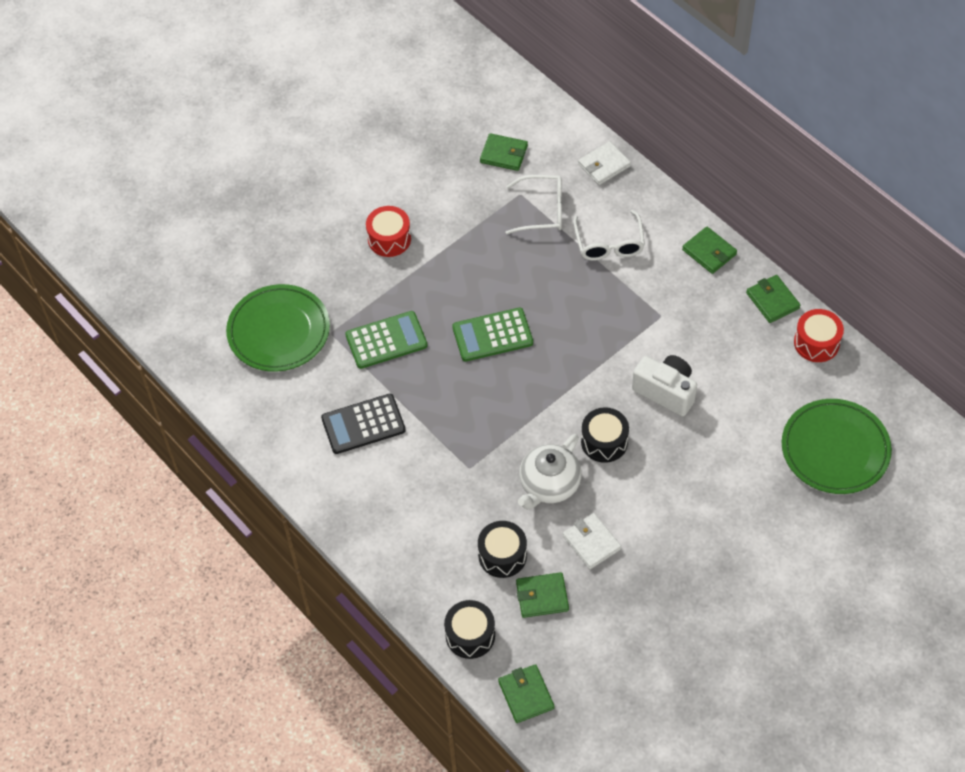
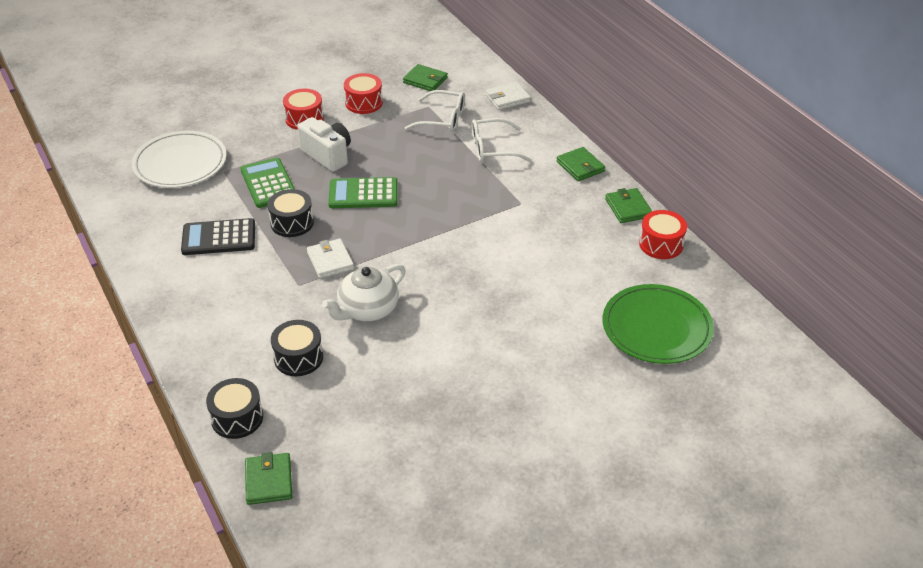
camera: 10 degrees right, 15 degrees down
(279, 331) = (180, 164): green plate -> white plate
(386, 340) = (268, 183): green calculator -> green calculator turned 105 degrees counterclockwise
(447, 202) = (364, 103): none -> red drum
(542, 596) = (322, 398): green wallet -> none
(591, 542) = (389, 362): white wallet -> white wallet (330, 261)
(604, 442) = (433, 286): black drum -> black drum (292, 223)
(609, 244) = (492, 148): white glasses -> white glasses turned 75 degrees clockwise
(665, 392) = (505, 258): white camera -> white camera (327, 155)

